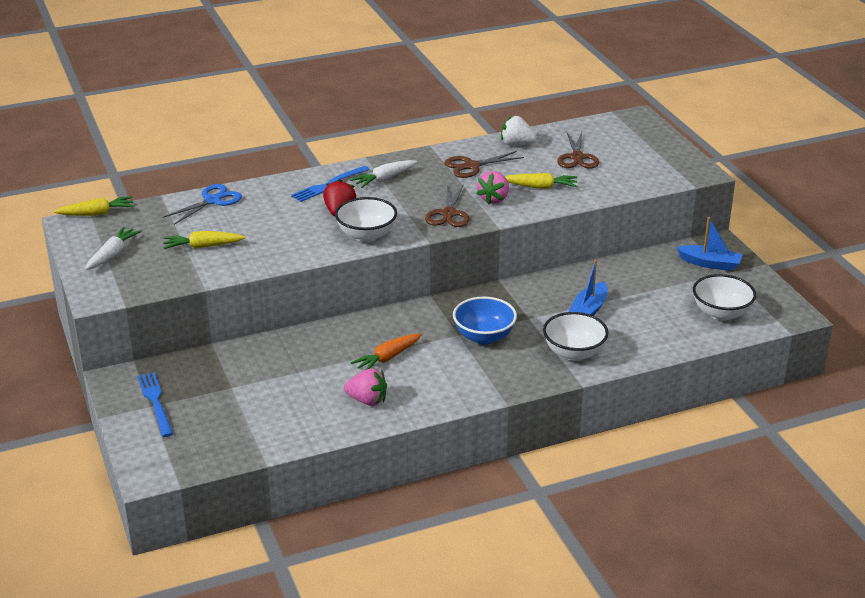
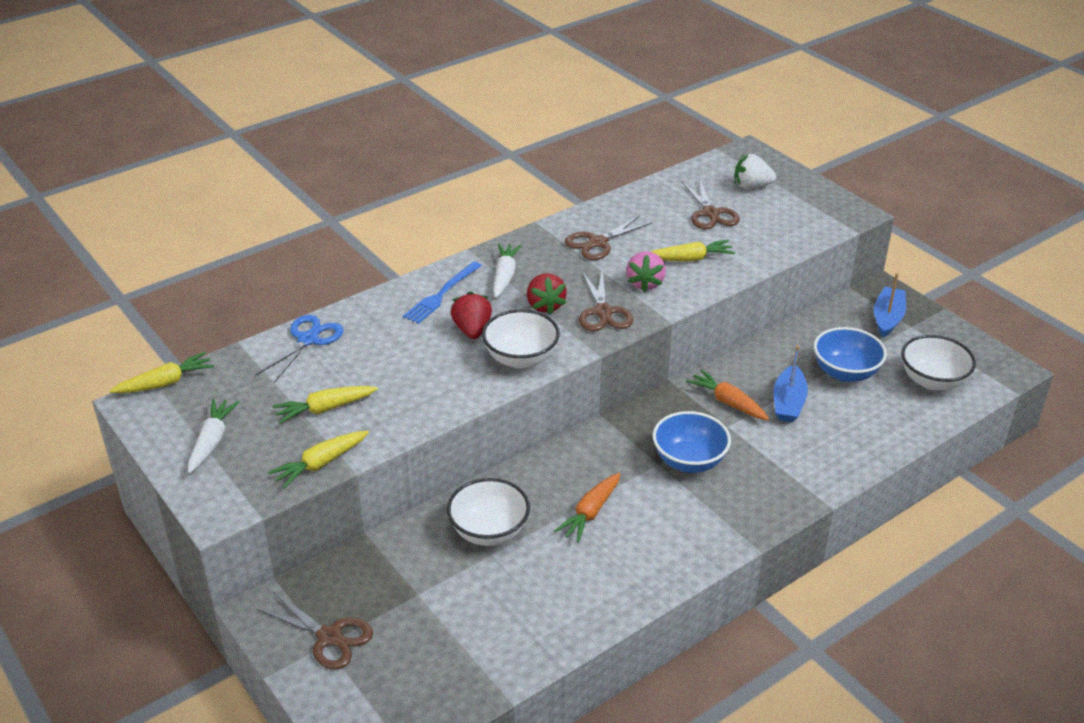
camera: 15 degrees left, 5 degrees up
(155, 402) = (329, 637): blue fork -> brown scissors
(182, 280) = (320, 464): none -> yellow carrot
(367, 400) = (594, 579): pink strawberry -> none
(384, 179) = (504, 276): white carrot -> white carrot turned 150 degrees clockwise
(405, 203) = (545, 306): none -> red strawberry
(516, 144) = (634, 206): white strawberry -> white strawberry (751, 186)
(538, 302) = (728, 402): none -> orange carrot
(574, 353) = (800, 464): white bowl -> white bowl (489, 531)
(649, 297) = (845, 373): none -> blue bowl
(710, 263) = (887, 318): blue boat -> blue boat turned 75 degrees counterclockwise

